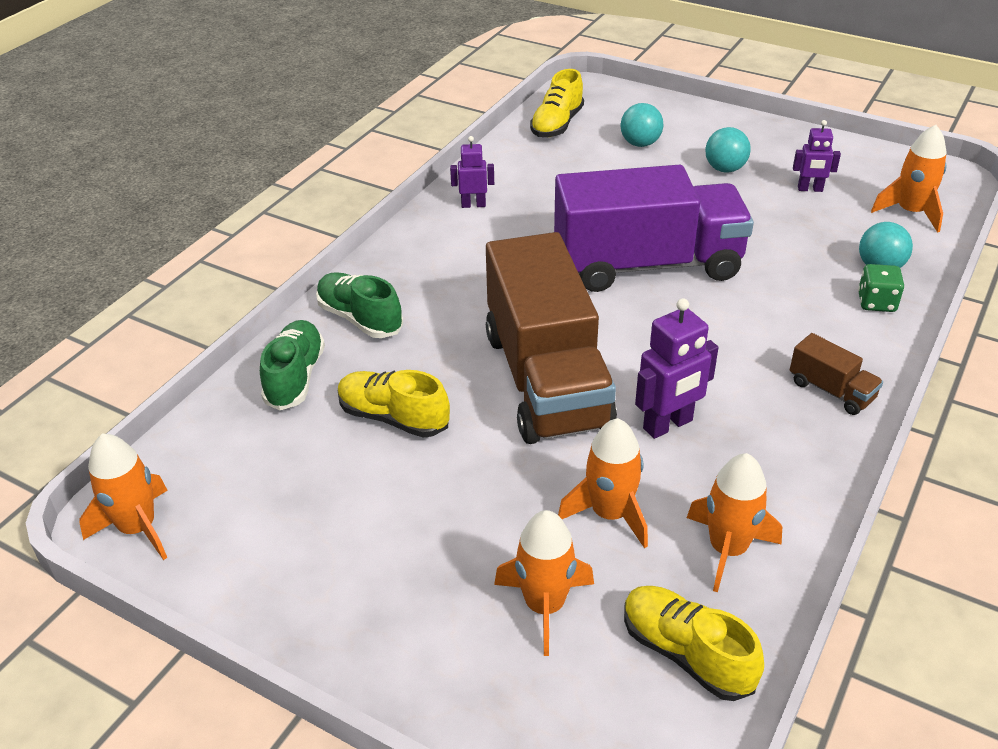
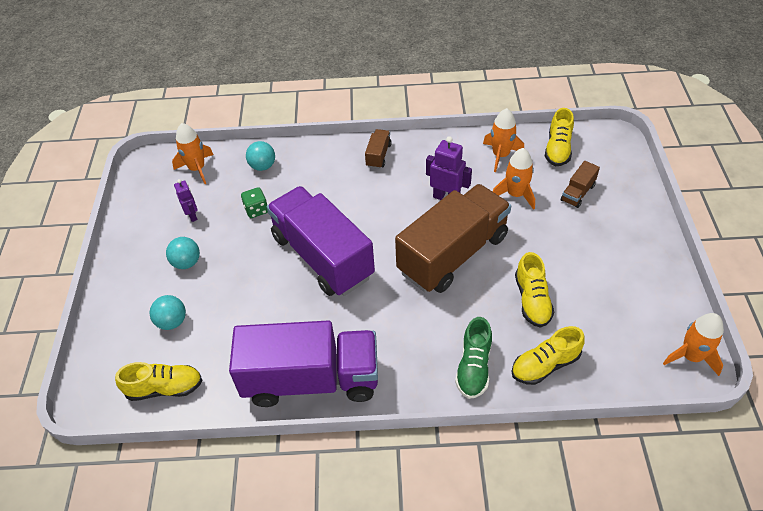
camera: 120 degrees left, 10 degrees up
(295, 377) = (545, 365): green shoe -> yellow shoe
(473, 205) = (311, 379): purple robot -> purple truck
(545, 606) = (577, 193): orange rocket -> brown truck
(876, 302) = (296, 159): green dice -> green dice (256, 210)

